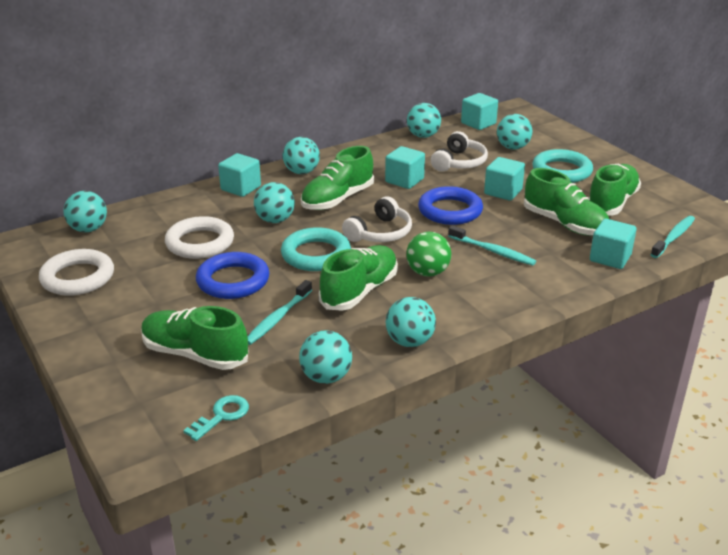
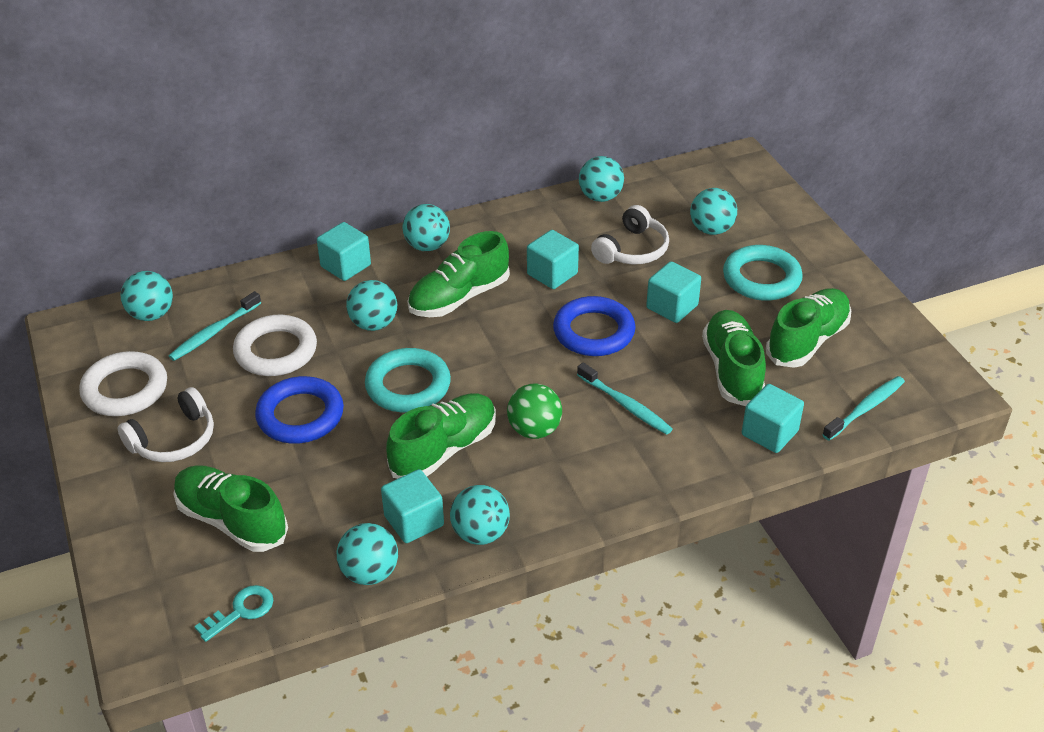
camera: 10 degrees right, 10 degrees up
(278, 318) = (338, 479): turquoise toothbrush -> turquoise toothbrush (214, 332)
(380, 233) = (495, 359): white headphones -> white headphones (174, 439)
(478, 123) = (680, 181): turquoise cube -> turquoise cube (414, 521)
(564, 224) = (732, 370): green shoe -> green shoe turned 150 degrees counterclockwise

